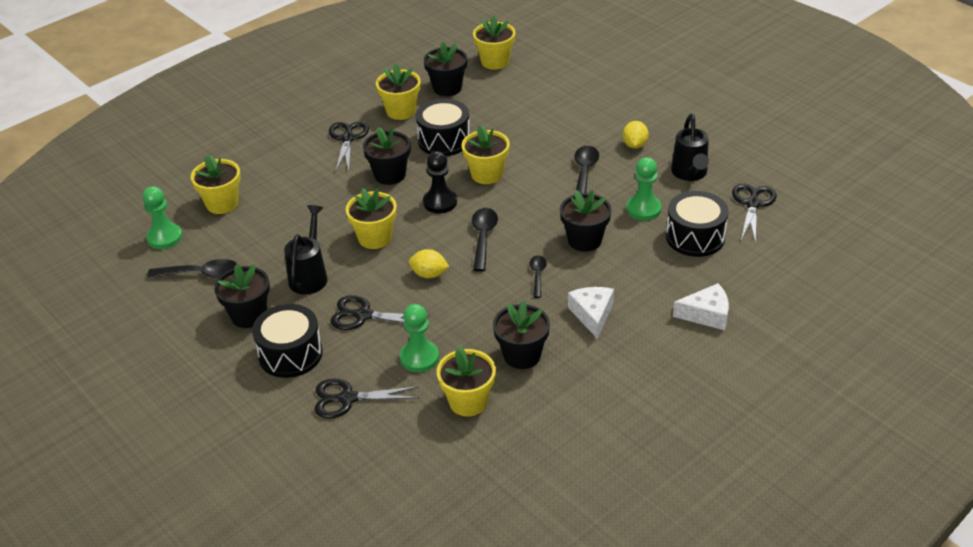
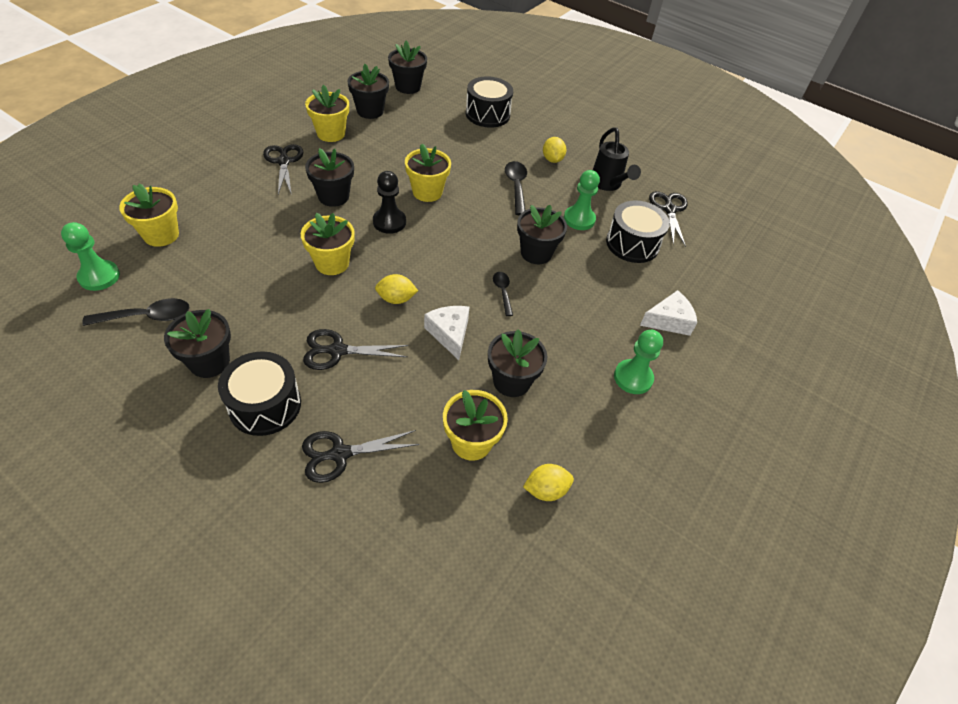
camera: 20 degrees left, 10 degrees up
(310, 275) = (271, 309): black watering can -> none
(419, 357) = (408, 395): green pawn -> green pawn (633, 378)
(444, 140) = (378, 160): black drum -> black drum (487, 114)
(483, 238) = (440, 256): black spoon -> none
(495, 61) = (408, 87): yellow flower pot -> black flower pot
(526, 447) = (546, 490): none -> yellow lemon
(592, 315) = (566, 330): white cheese -> white cheese (449, 334)

